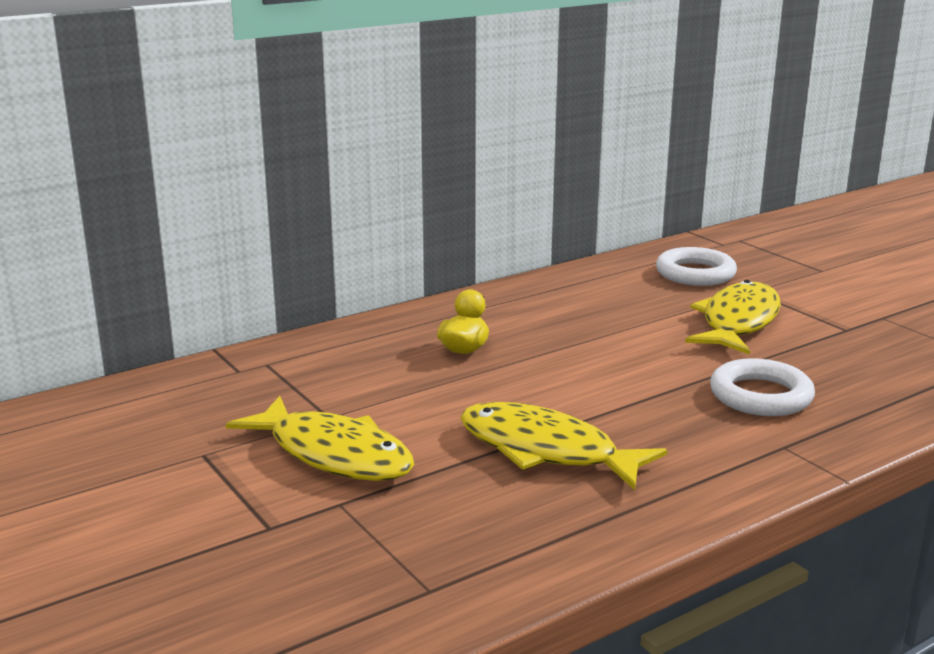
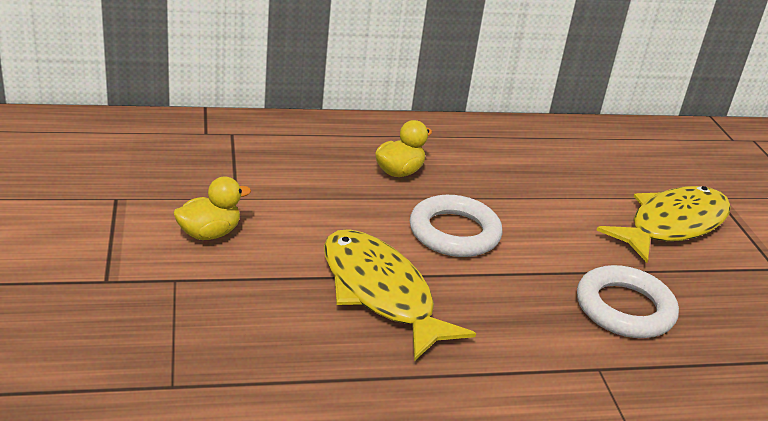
camera: 20 degrees right, 10 degrees up
(333, 454) = (209, 233): yellow fish -> yellow duck
(695, 273) = (676, 162): white ring -> white ring (454, 232)

